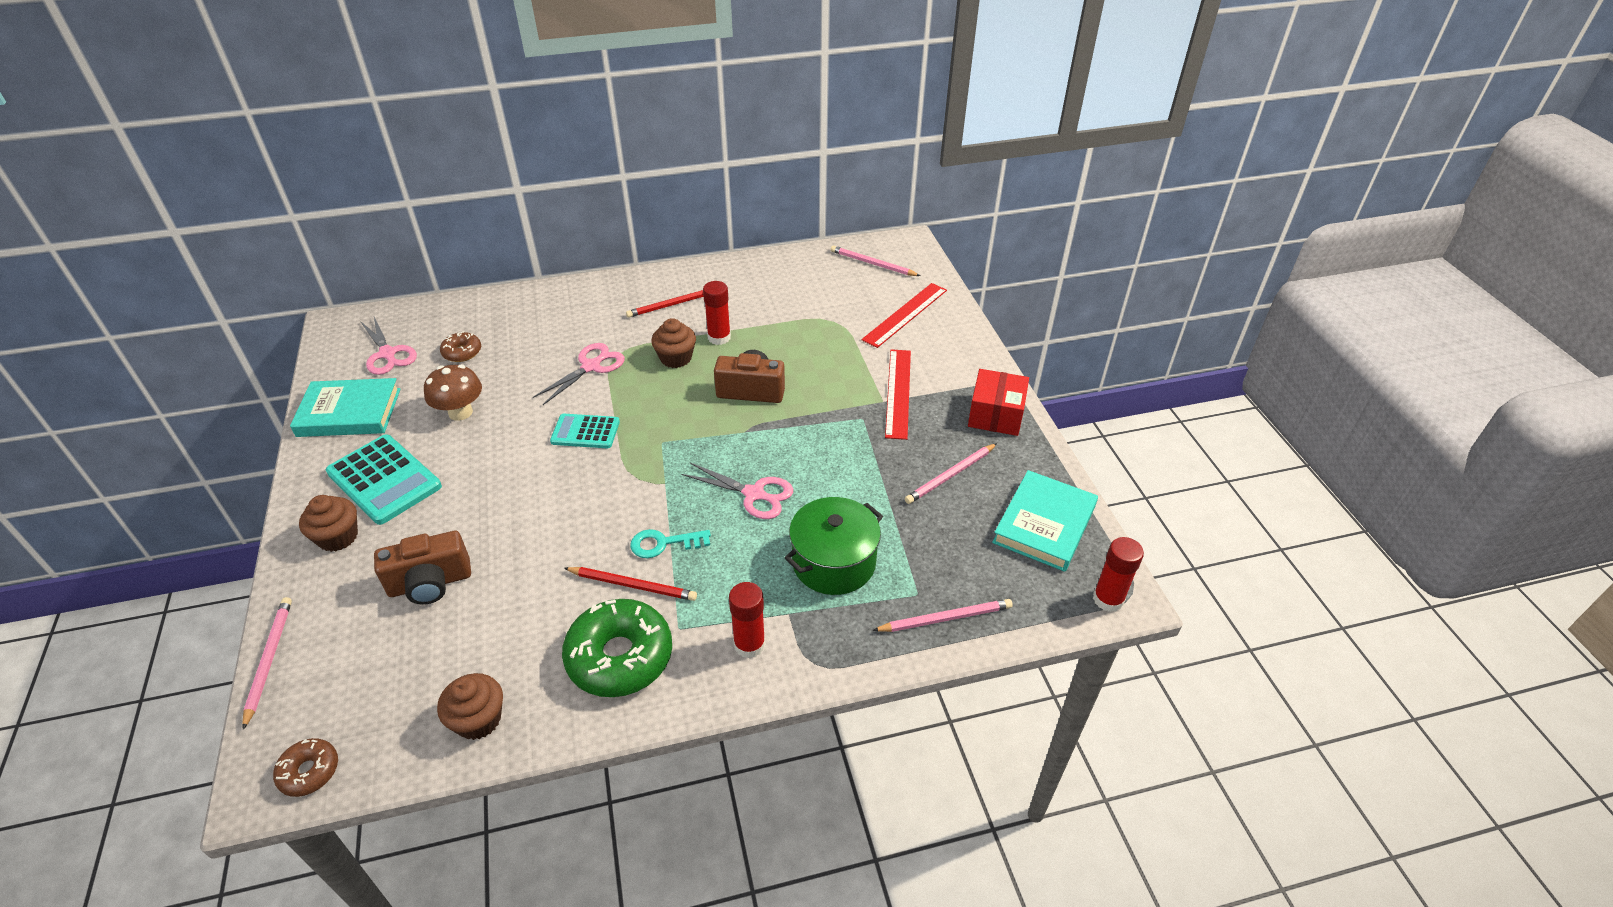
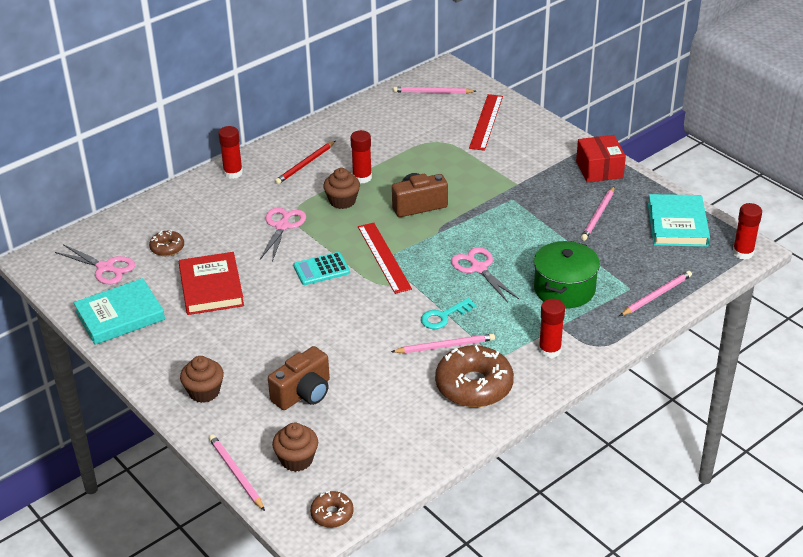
camera: 25 degrees left, 5 degrees down
(384, 480) = (199, 347): turquoise calculator -> none
(460, 412) = (211, 287): brown mushroom -> red book
(478, 719) = (415, 449): brown cupcake -> brown cupcake (297, 459)
(597, 291) = (233, 173): none -> red glue stick
(620, 657) = (474, 386): green donut -> brown donut
(632, 585) = (445, 346): red pencil -> pink pencil
(754, 494) = (478, 268): pink scissors -> pink scissors turned 120 degrees counterclockwise
(898, 393) = (523, 175): red ruler -> red ruler (384, 257)

